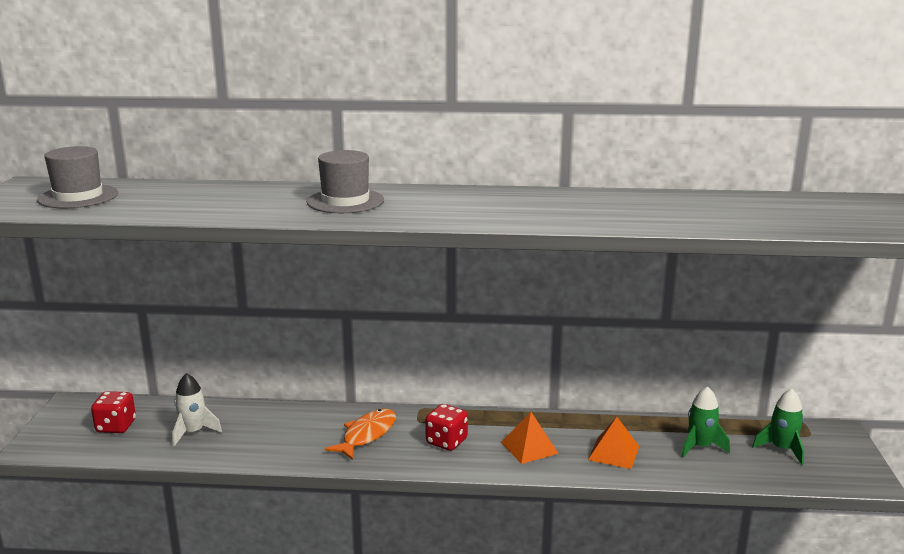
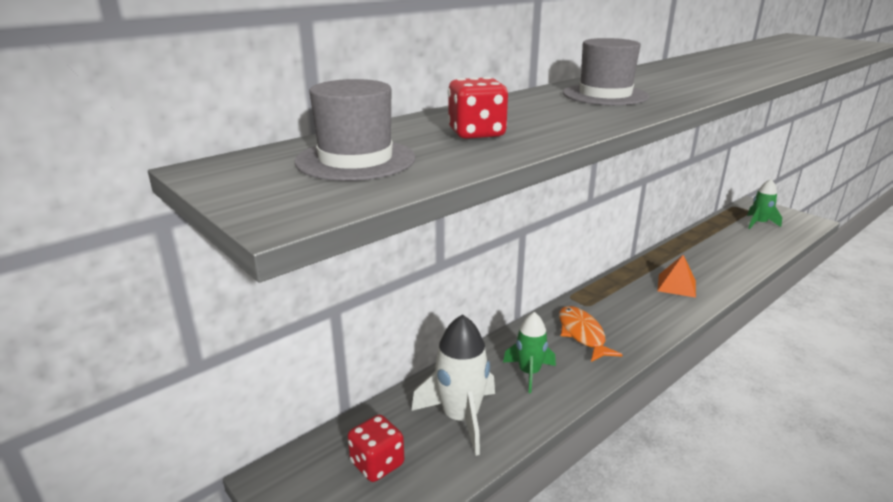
camera: 45 degrees left, 5 degrees up
(193, 432) = (461, 417): white rocket -> white rocket, size x1.53
(446, 442) = (633, 309): red dice -> red dice (476, 133)
(613, 453) = (714, 264): orange pyramid -> none
(700, 447) = (733, 240): green rocket -> green rocket (529, 372)

